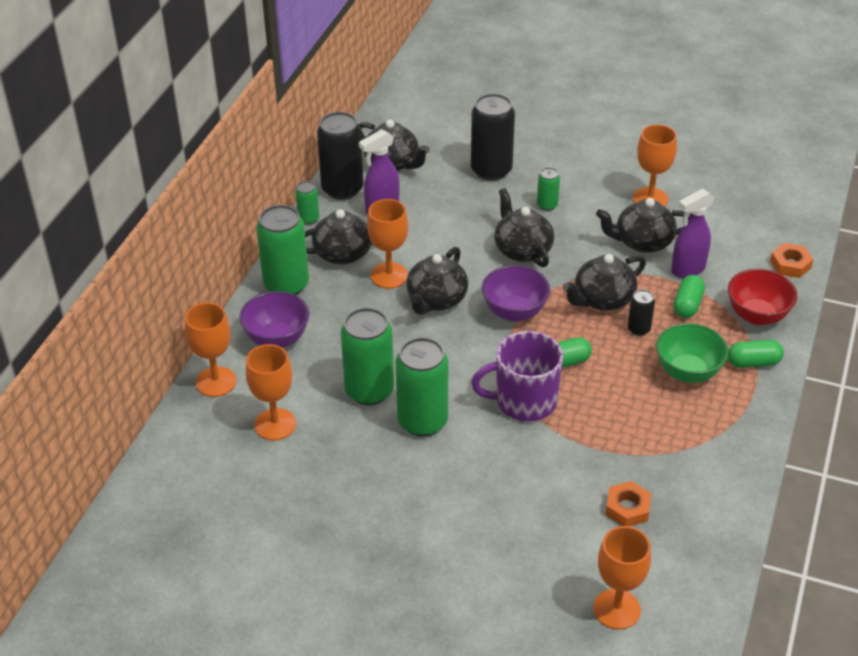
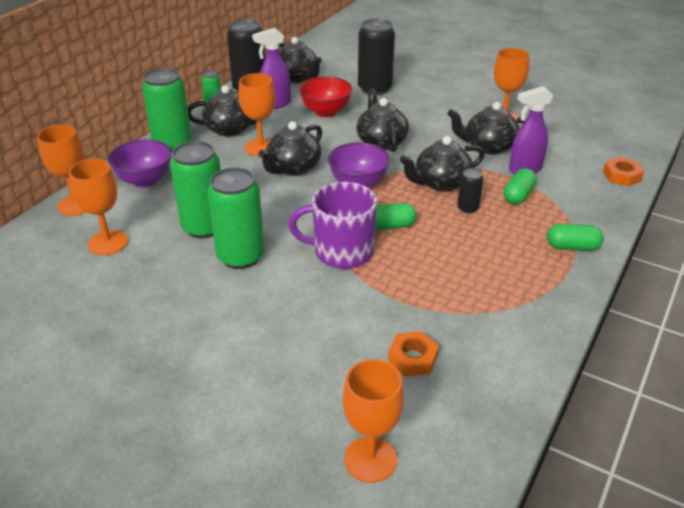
camera: 10 degrees right, 5 degrees down
(547, 205) = (413, 115): green can -> none
(688, 372) = (506, 247): green bowl -> none
(757, 316) = (583, 210): red bowl -> red bowl (326, 112)

